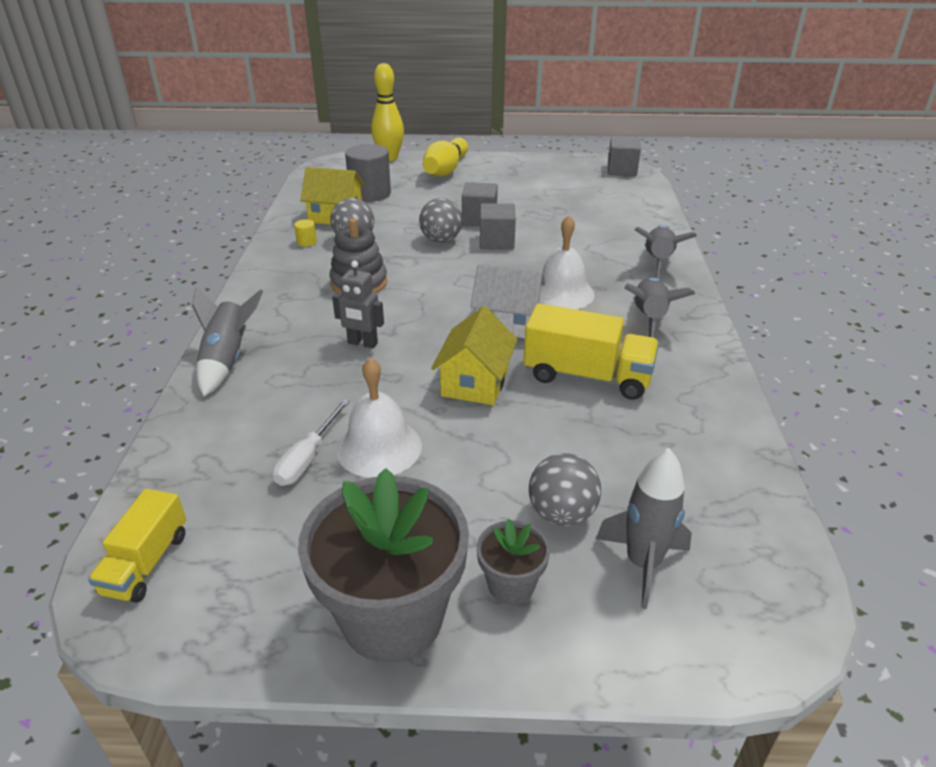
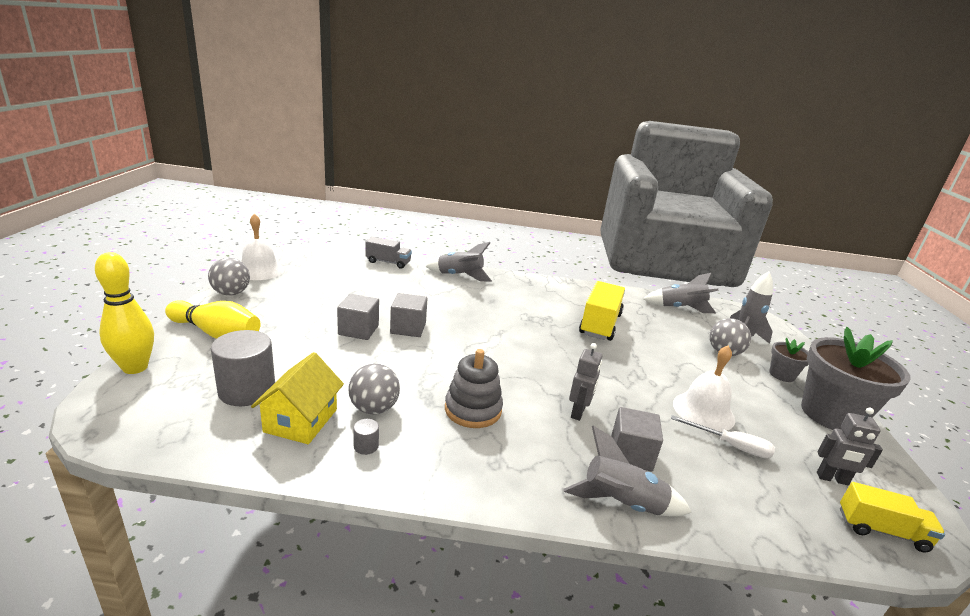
camera: 90 degrees left, 10 degrees down
(239, 547) = (832, 479): none -> grey robot
(307, 242) = (366, 446): yellow cylinder -> grey cylinder
(441, 240) = (394, 354): grey ball -> grey ball (231, 293)
(475, 382) = (617, 364): yellow house -> none
(507, 322) = (540, 341): white house -> none
(562, 293) = (498, 315): white bell -> white bell (259, 270)
(622, 170) = (293, 255): grey cube -> grey cube (631, 454)
(649, 319) = (532, 293): grey rocket -> grey rocket (680, 308)
(654, 216) = (388, 262): none -> grey truck

